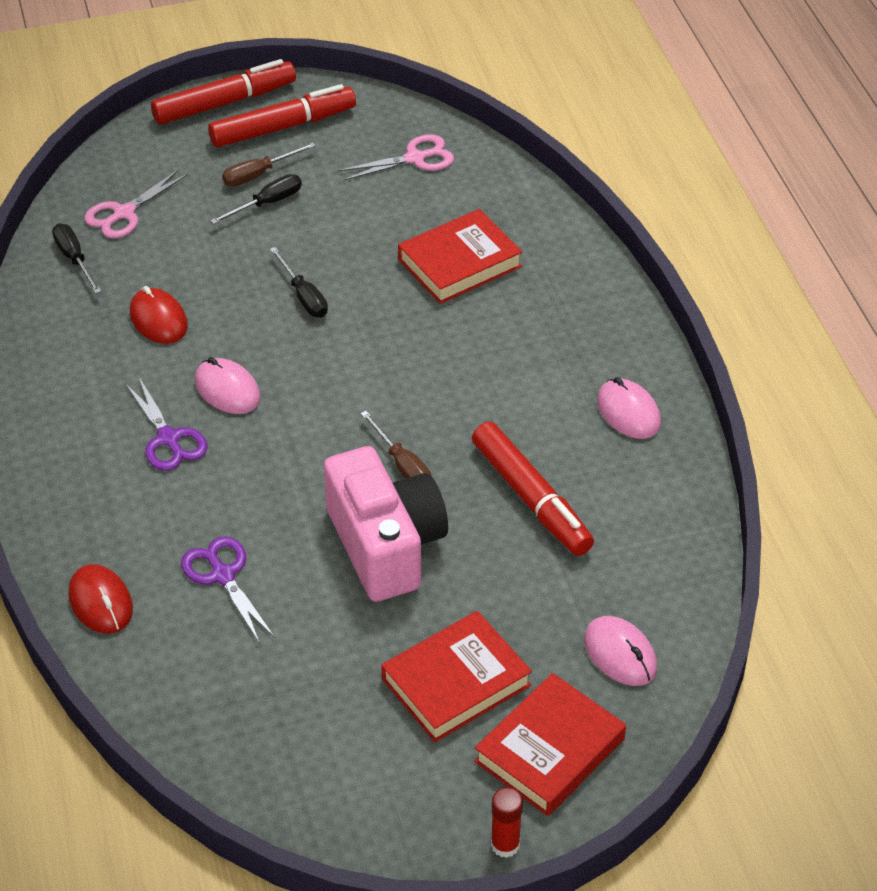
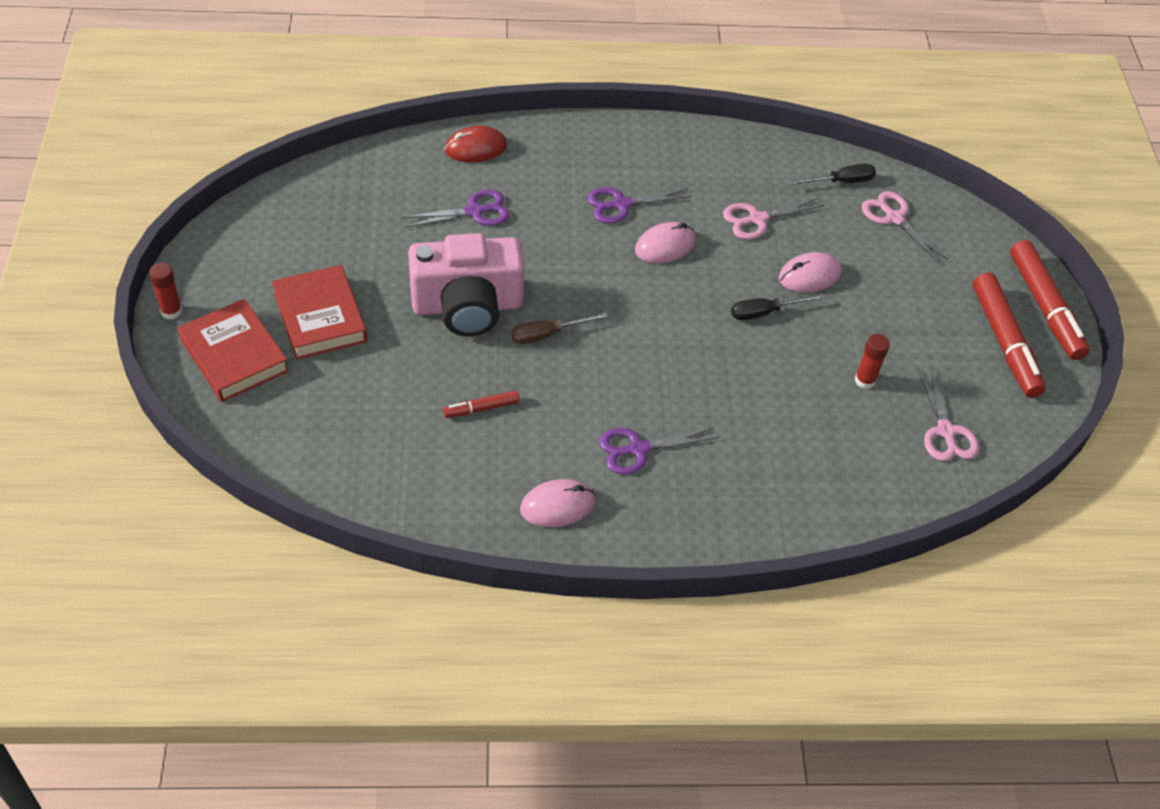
camera: 100 degrees right, 5 degrees up
(158, 319) = (757, 219): red mouse -> pink scissors
(259, 174) = (936, 312): brown screwdriver -> none
(267, 203) = (893, 311): black screwdriver -> none
(371, 215) = (865, 380): none -> red glue stick
(459, 263) = (786, 430): red book -> none
(530, 365) = (638, 449): none -> purple scissors
(531, 498) = (481, 408): red marker -> red marker, size x0.49
(620, 654) = (299, 422): pink mouse -> pink mouse (809, 275)

